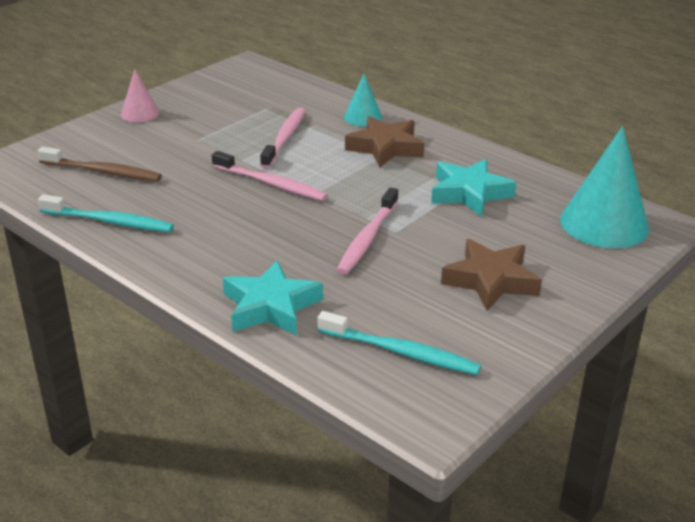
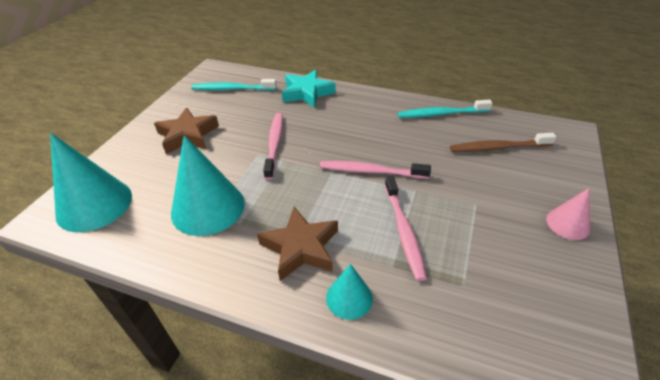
camera: 160 degrees right, 10 degrees up
(469, 193) = (208, 207): turquoise star -> turquoise cone

